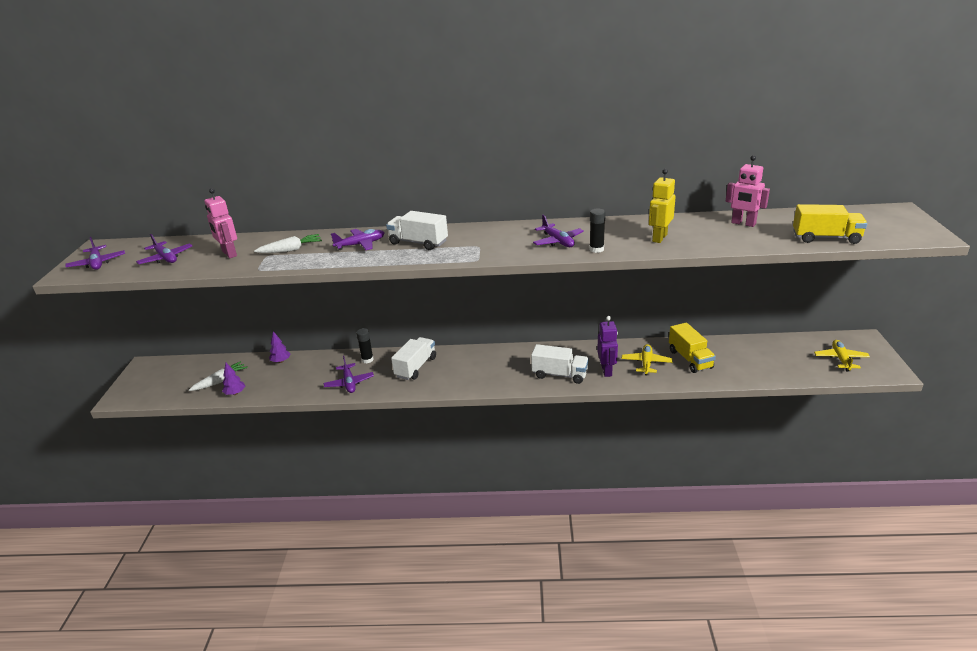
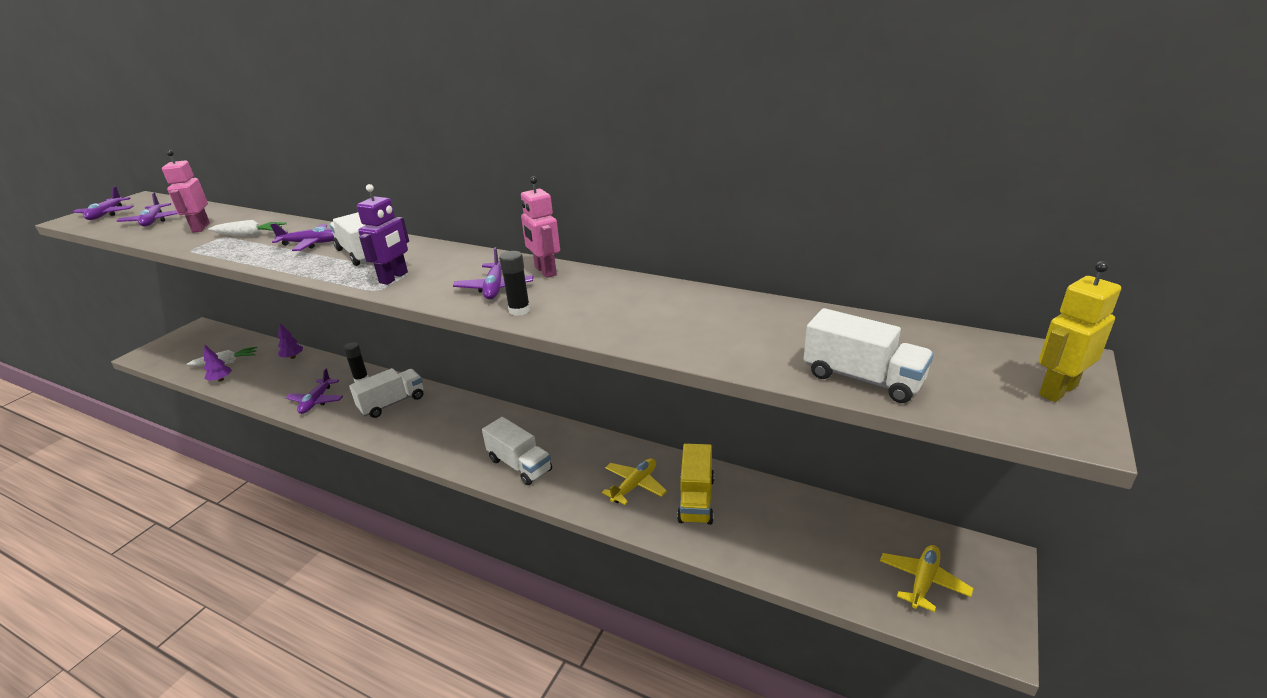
camera: 25 degrees right, 0 degrees up
(606, 370) = (577, 479): purple robot -> purple robot (394, 278)
(659, 238) = (618, 314): yellow robot -> yellow robot (1057, 390)
(743, 223) = (764, 320): pink robot -> pink robot (545, 271)
(826, 238) = (862, 379): yellow truck -> white truck

